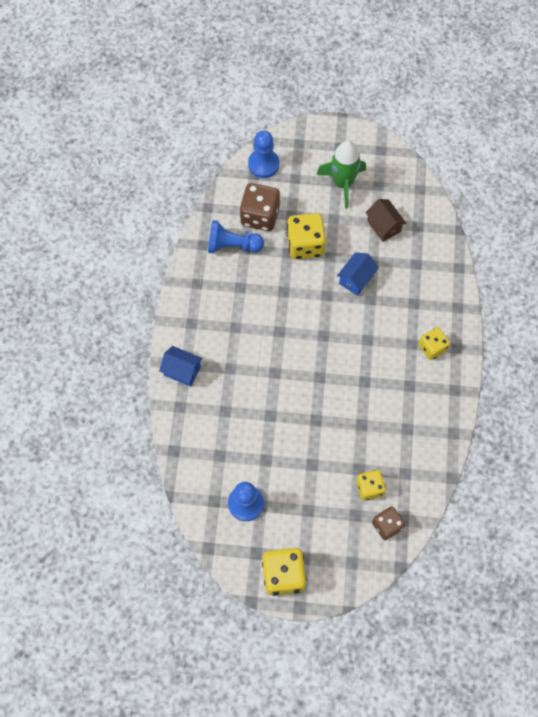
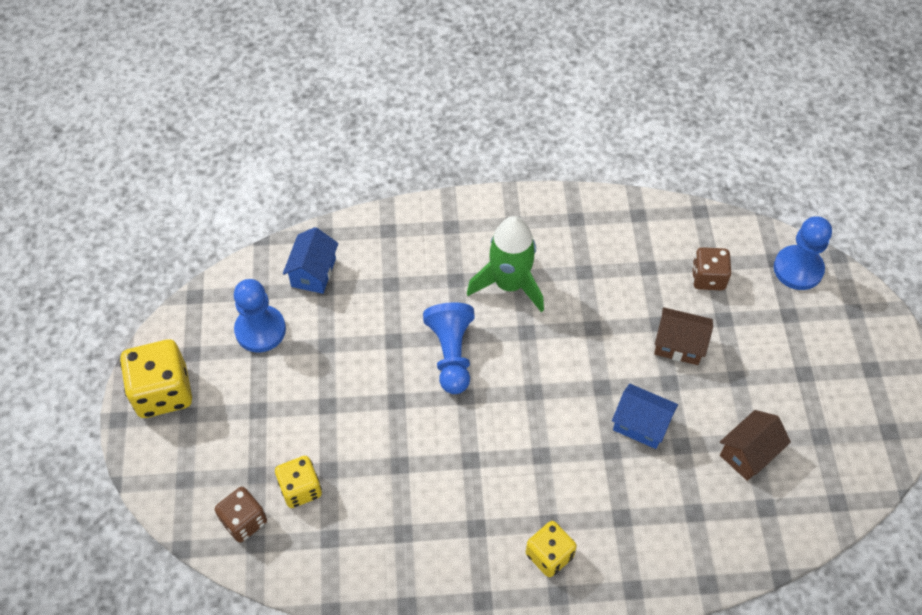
camera: 80 degrees right, 10 degrees down
(182, 371) = (440, 224): blue house -> blue house (313, 272)
(232, 245) = (648, 251): blue pawn -> blue pawn (451, 354)
(260, 216) = (708, 278): brown dice -> brown dice, size x0.62
(305, 245) = (679, 345): yellow dice -> brown house
(342, 183) = (805, 382): green rocket -> green rocket (509, 284)

